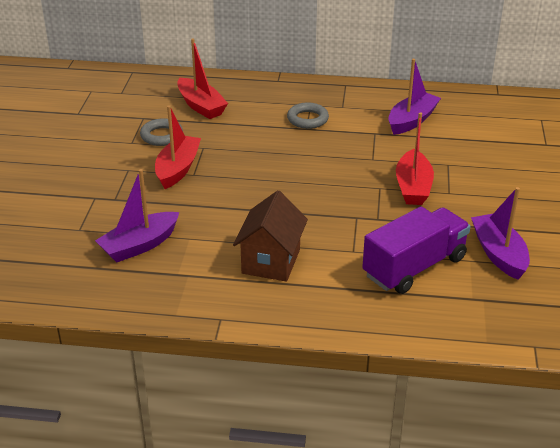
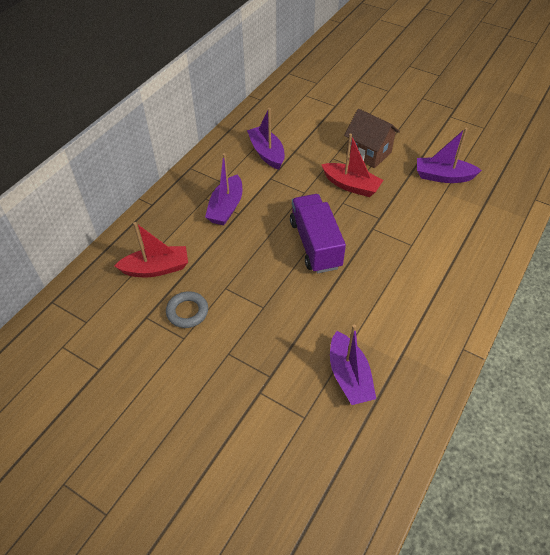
camera: 65 degrees left, 15 degrees up
(178, 169) = (249, 316): red boat -> none
(271, 261) = (405, 295): brown house -> brown house (369, 153)
(307, 119) = (226, 207): grey ring -> purple boat
(414, 267) = (442, 220): purple truck -> purple truck (315, 244)

